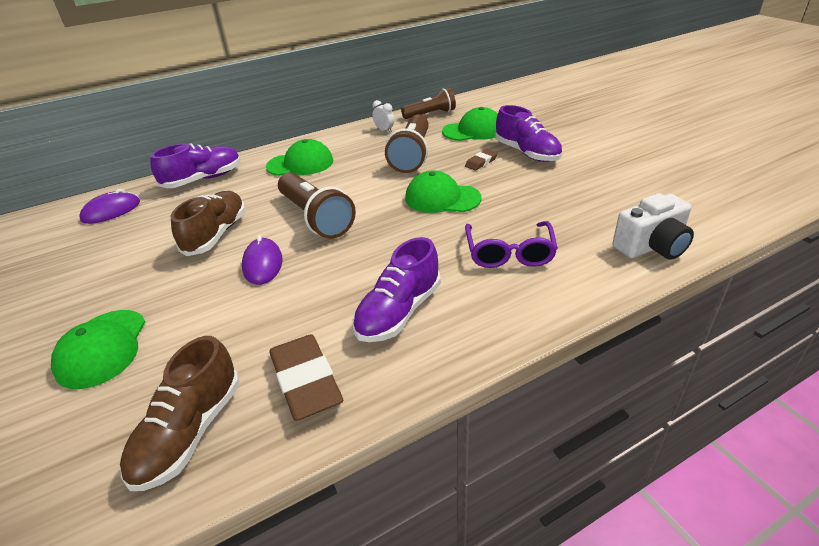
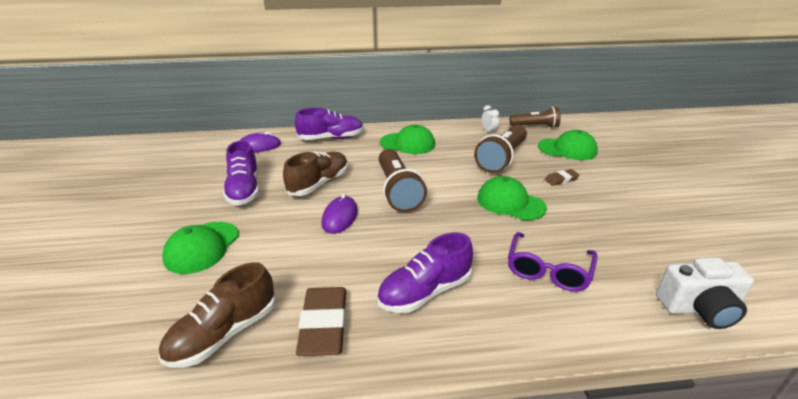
camera: 20 degrees right, 5 degrees down
(526, 153) = (609, 181): purple shoe -> purple shoe (244, 190)

